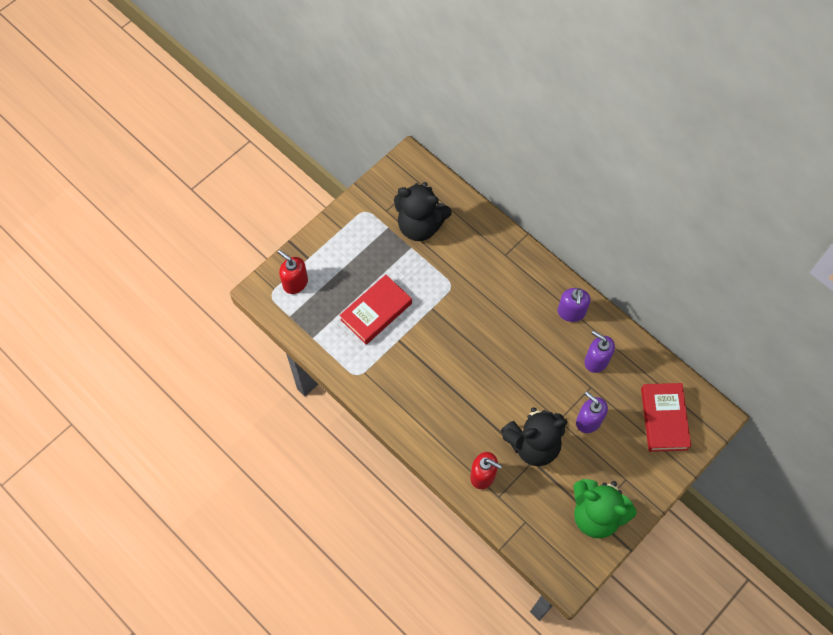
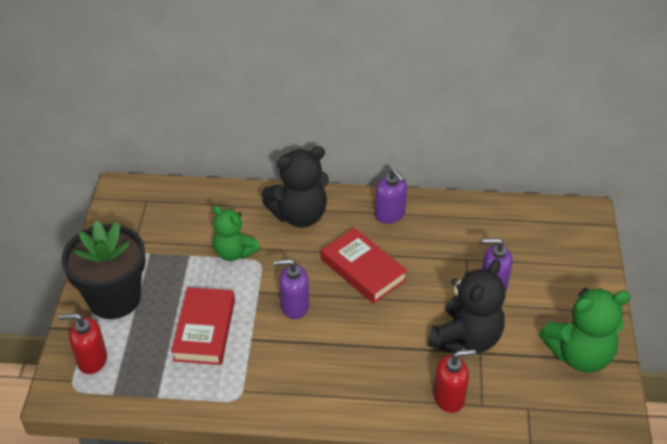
camera: 40 degrees left, 20 degrees down
(341, 247) = (114, 298): none -> black flower pot
(420, 225) = (181, 233): black teddy bear -> black teddy bear (299, 215)
(441, 266) = (234, 252): none -> green teddy bear
(596, 360) = (449, 236): purple soap dispenser -> purple soap dispenser (294, 306)
(664, 419) = (551, 242): red book -> red book (363, 269)

